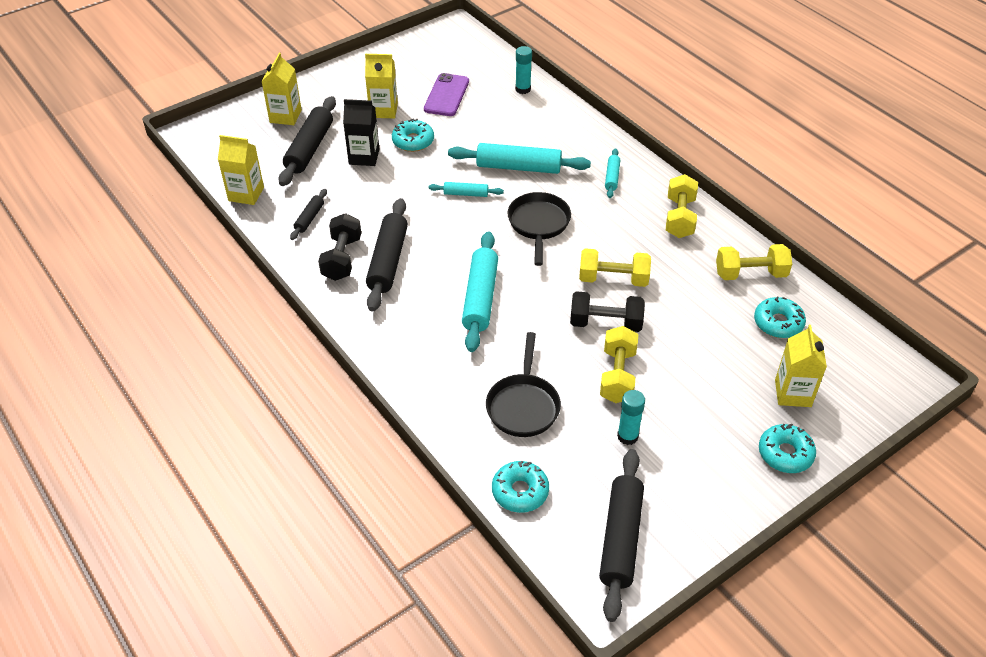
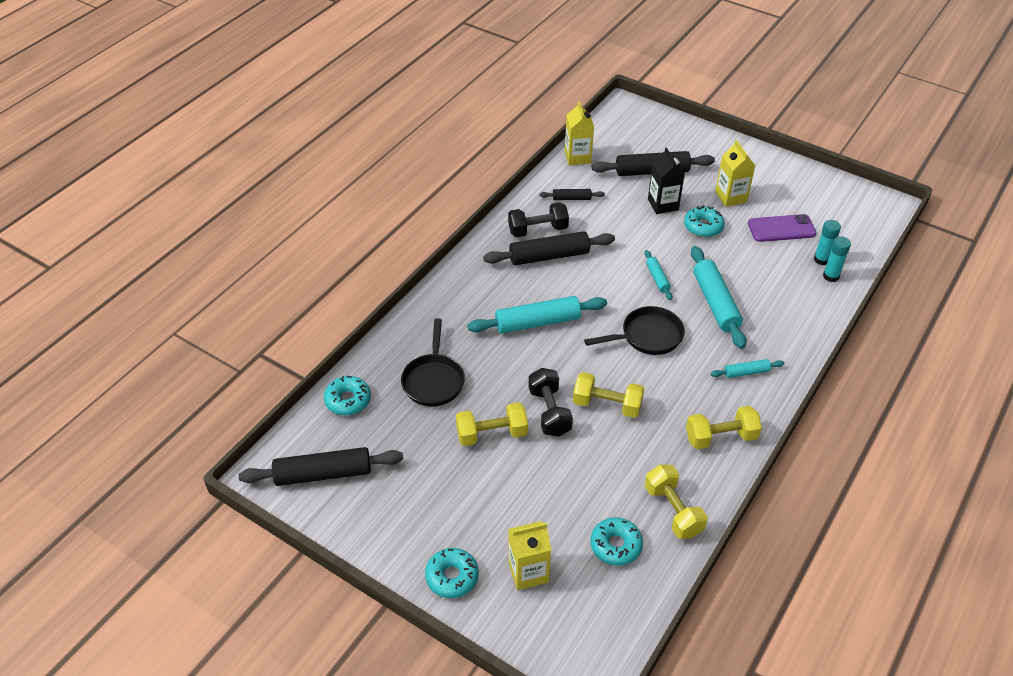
camera: 70 degrees right, 0 degrees up
(285, 116) = (681, 146): yellow carton -> none
(523, 405) = (433, 380): black pan -> black pan turned 75 degrees counterclockwise
(613, 279) = (607, 405): yellow dumbbell -> yellow dumbbell turned 60 degrees counterclockwise
(627, 436) = (428, 456): turquoise glue stick -> turquoise glue stick (821, 259)

